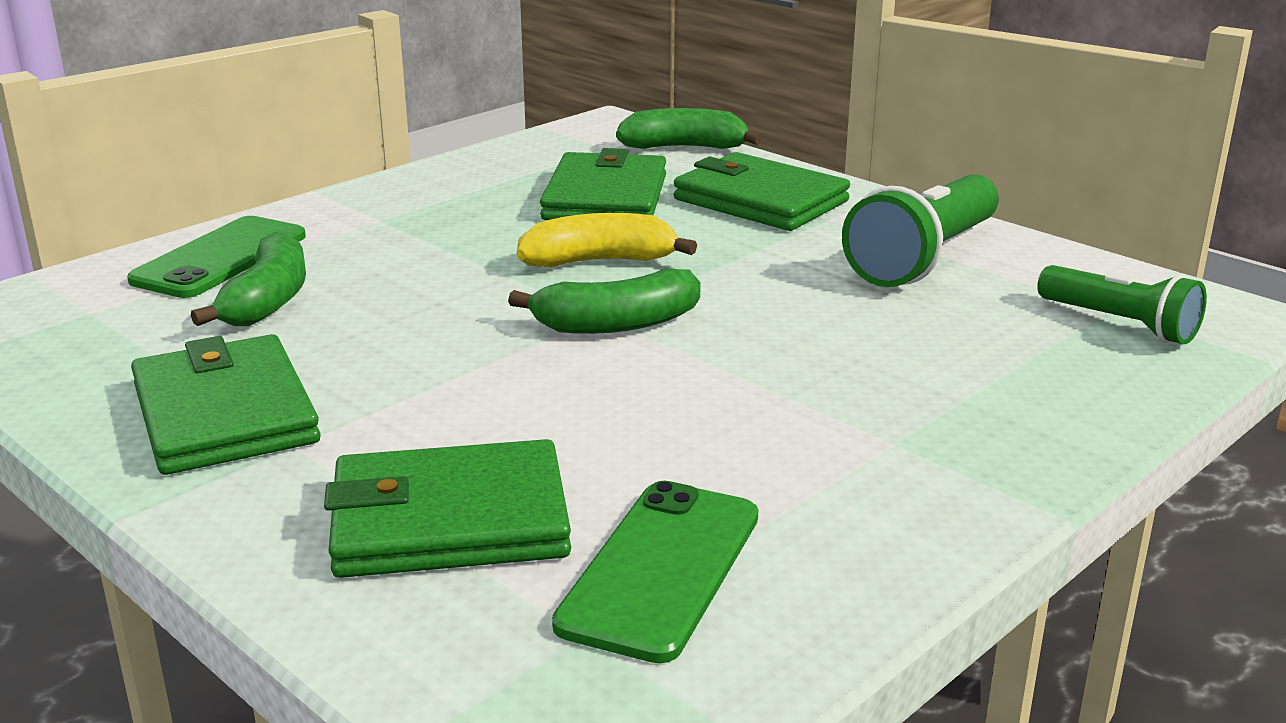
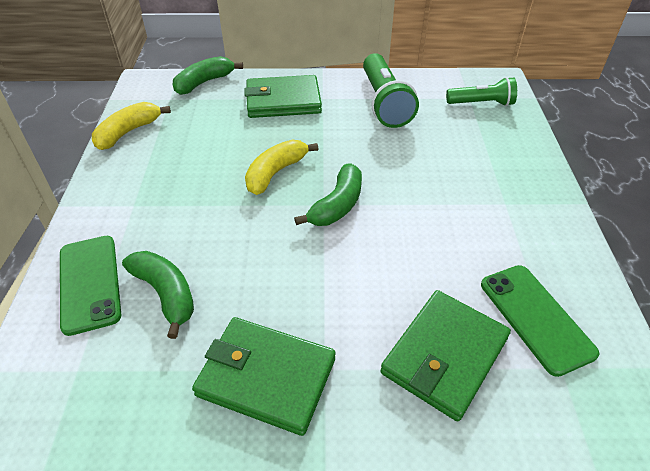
camera: 45 degrees left, 20 degrees up
(498, 159) = (128, 132): none -> yellow banana
(606, 197) = (218, 132): green wallet -> none

